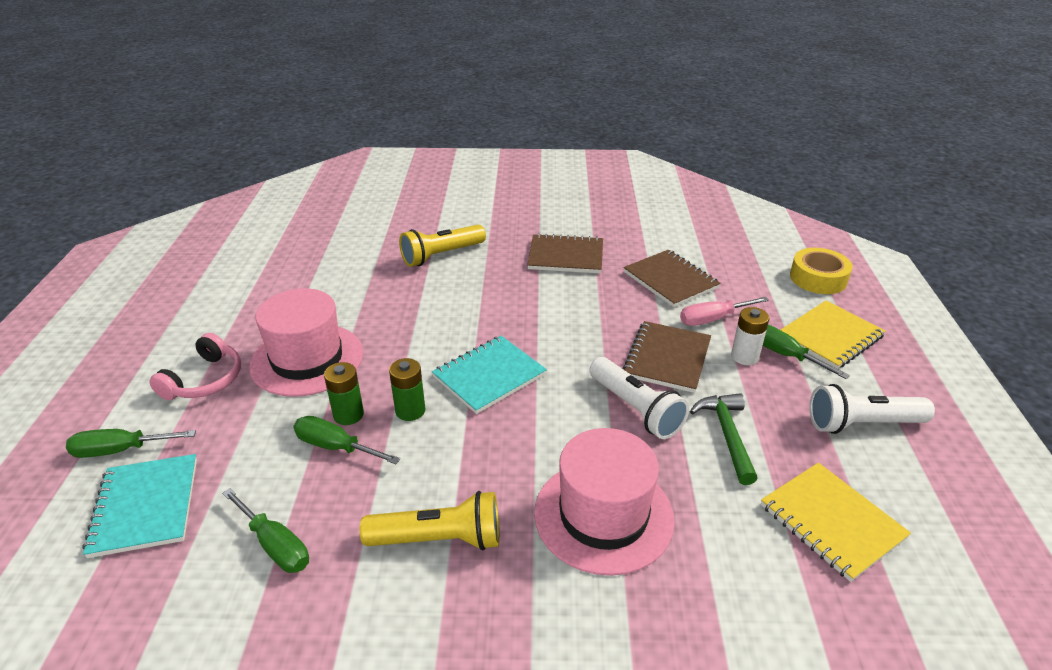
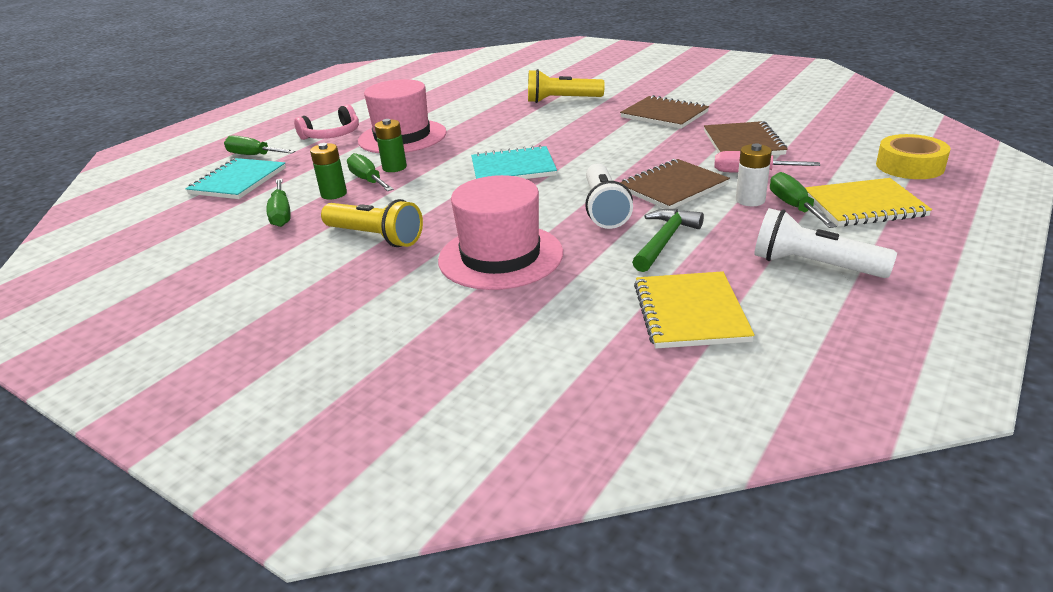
camera: 35 degrees right, 5 degrees down
(410, 410) = (436, 174): green battery -> green battery (334, 194)

